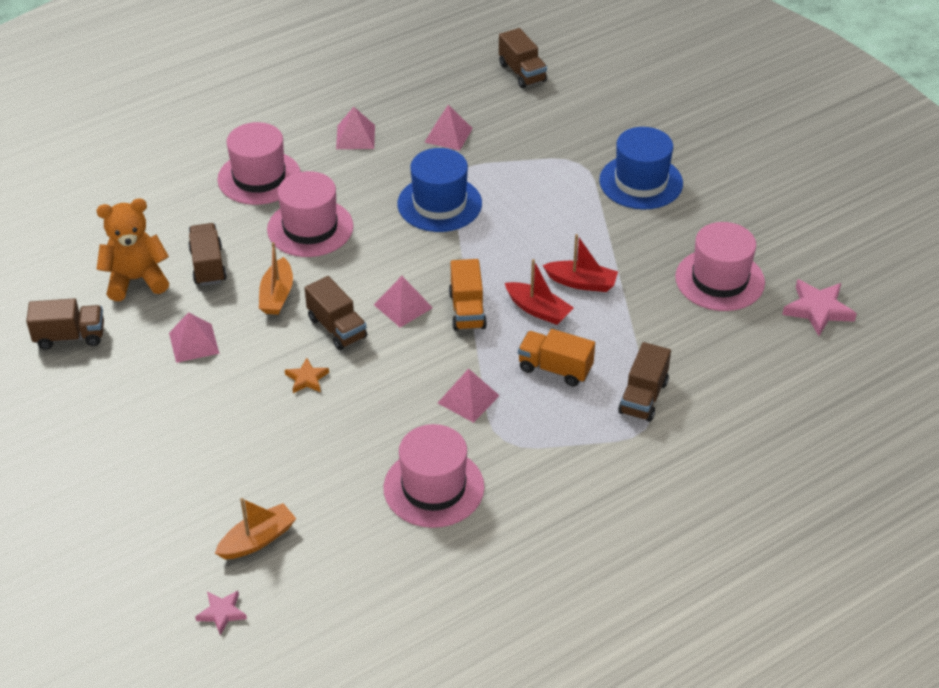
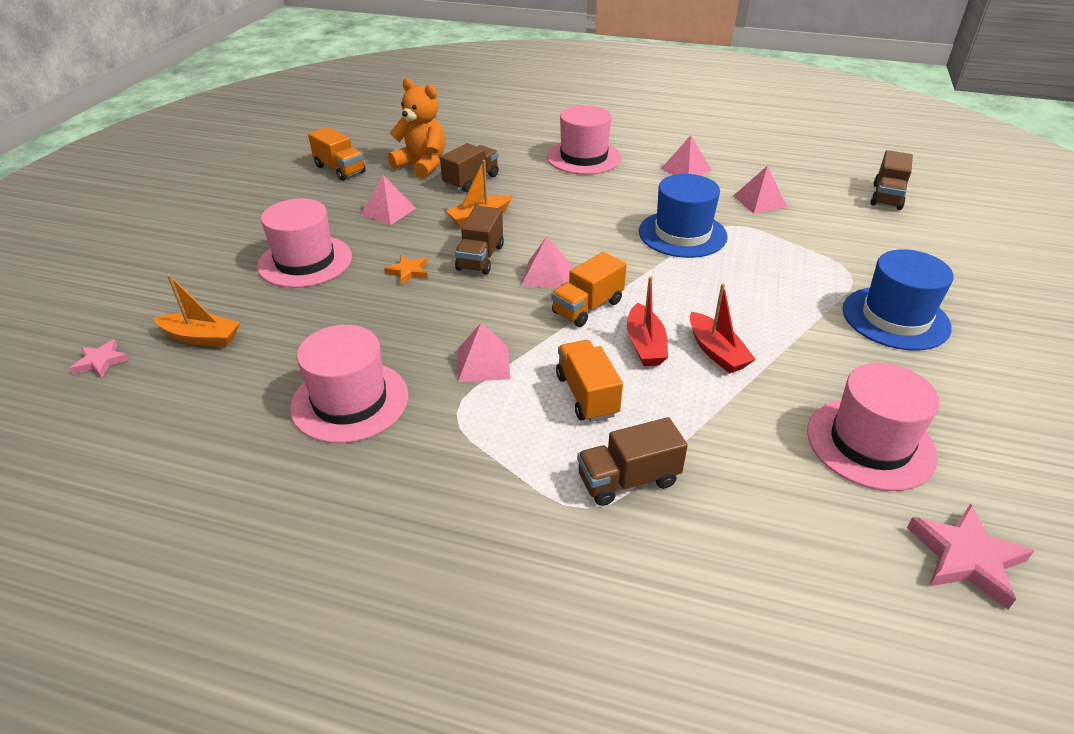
camera: 50 degrees right, 5 degrees down
(70, 336) = (340, 169): brown truck -> orange truck
(310, 228) = (567, 197): pink hat -> pink hat (305, 261)

